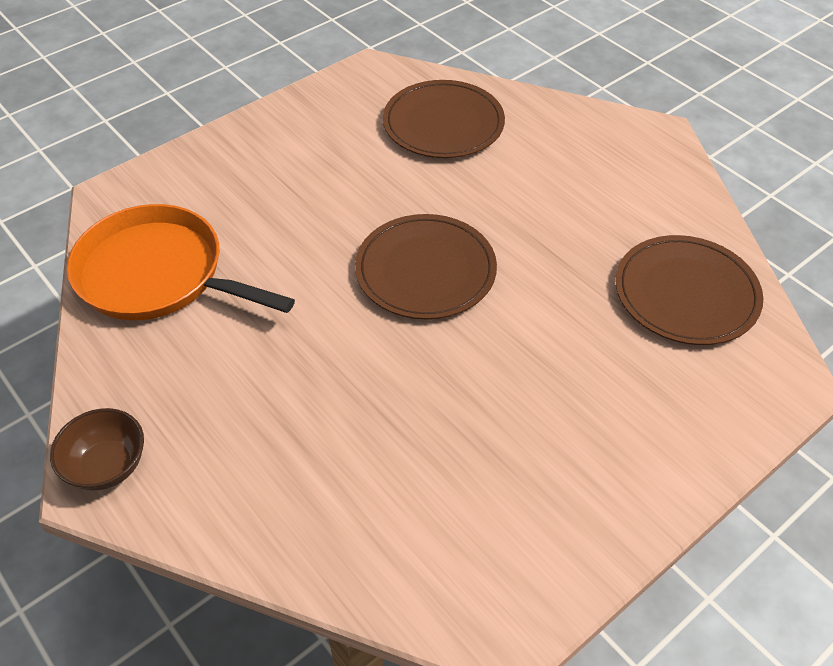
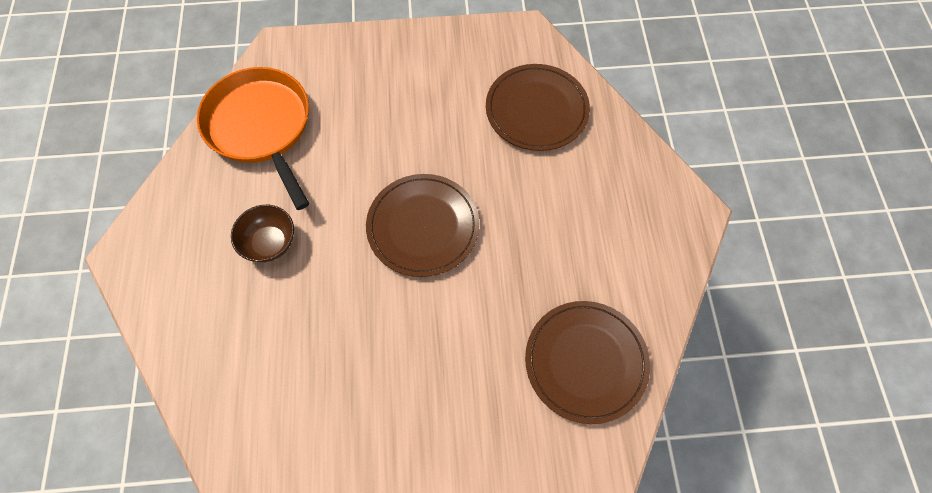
camera: 35 degrees right, 15 degrees up
(107, 466) = (138, 247): brown bowl -> brown bowl (269, 243)

